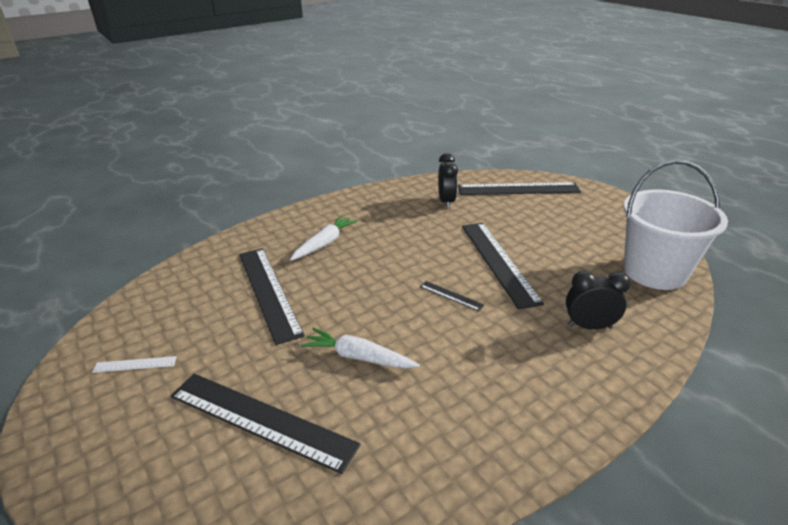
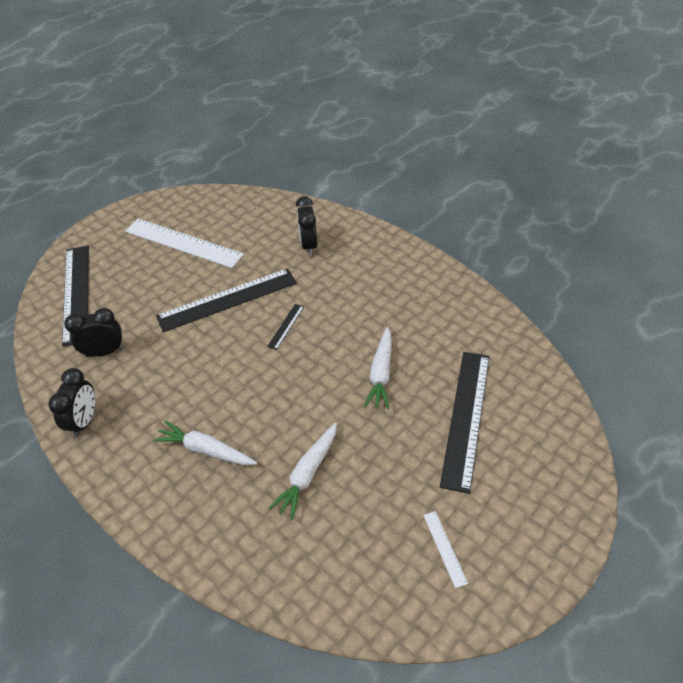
camera: 100 degrees left, 15 degrees up
(268, 291) = (307, 474): black ruler -> white carrot
(380, 196) = (84, 421): none -> black clock
(589, 239) = (183, 243): none -> white ruler
(654, 272) = (231, 209): white bucket -> none

